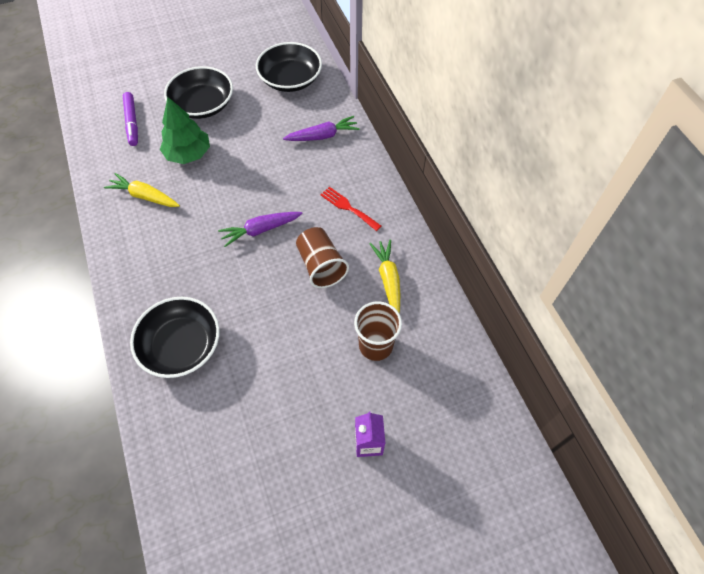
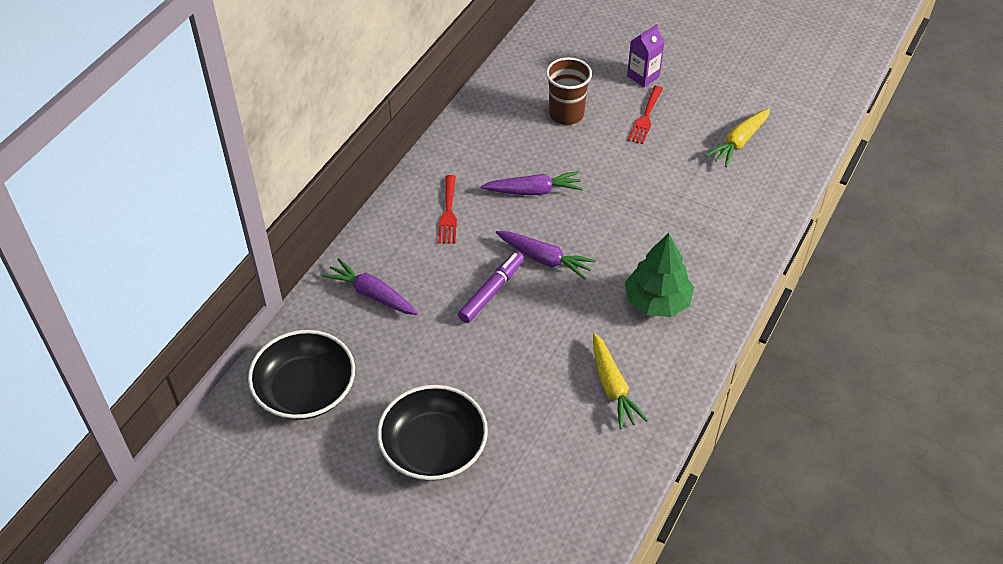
camera: 130 degrees left, 10 degrees down
(132, 122) = (534, 499): purple marker -> purple marker (491, 291)
(181, 345) = (710, 227): black bowl -> none
(188, 154) = (519, 396): green tree -> green tree (657, 301)
(321, 266) = (533, 191): brown cup -> purple carrot
(321, 400) = (645, 117): none -> red fork
(388, 280) = (498, 140): yellow carrot -> yellow carrot (739, 142)

